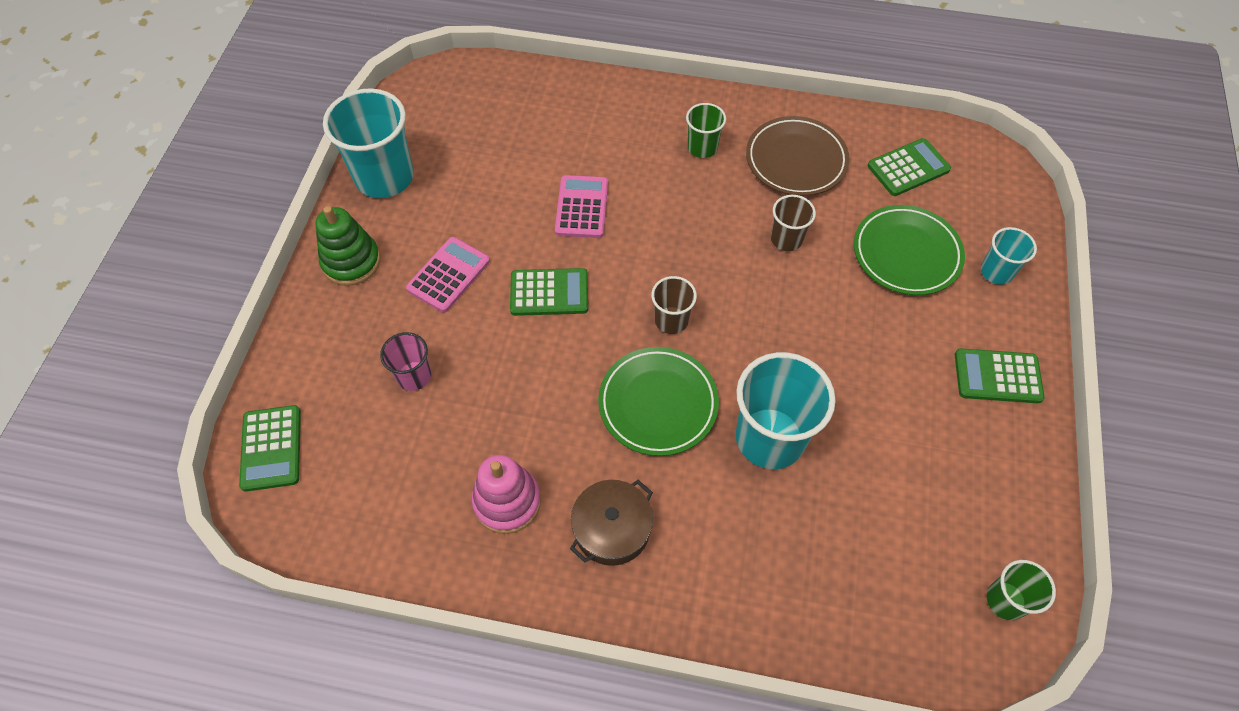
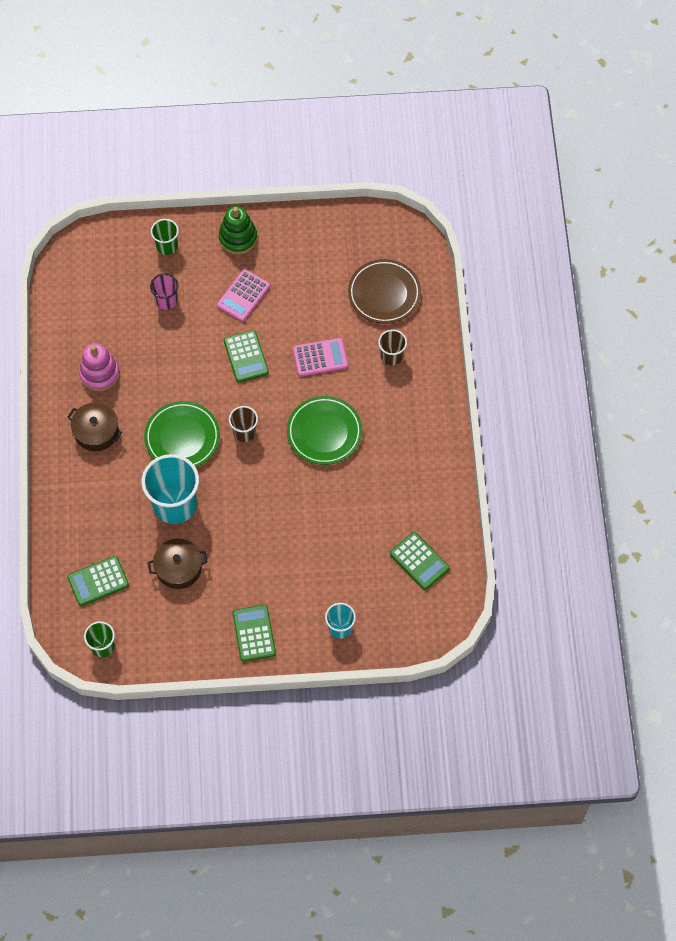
camera: 75 degrees right, 5 degrees up
(271, 448) = (102, 244): green calculator -> green calculator (98, 581)
(384, 177) = (310, 233): turquoise cup -> none
(449, 275) = (243, 296): pink calculator -> pink calculator turned 105 degrees clockwise
(702, 147) = (397, 421): green cup -> green cup (167, 246)
(786, 239) = (330, 489): brown cup -> brown cup (391, 356)
(796, 160) = (403, 484): brown plate -> brown plate (384, 294)
(879, 455) = (178, 568): none -> brown pot
(906, 253) = (339, 568): green plate -> green plate (324, 432)

